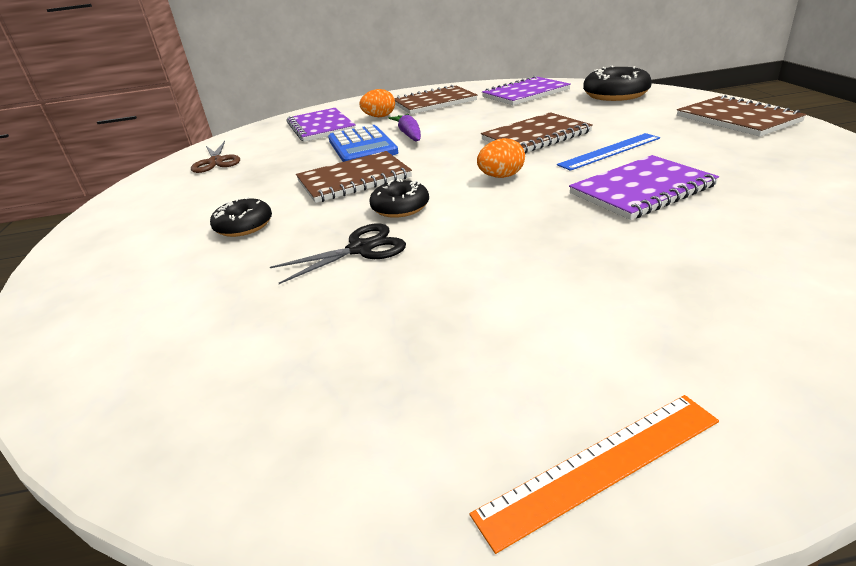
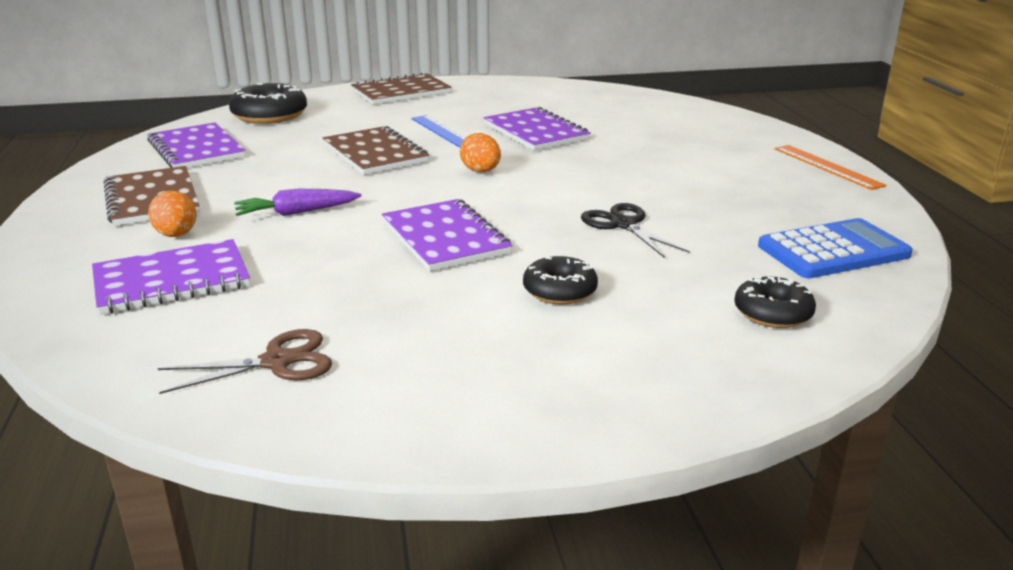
camera: 95 degrees left, 5 degrees down
(354, 179) = (445, 238): brown notebook -> purple notebook
(362, 146) = (318, 240): blue calculator -> blue calculator (833, 251)
(400, 207) = (537, 211): black donut -> black donut (772, 313)

